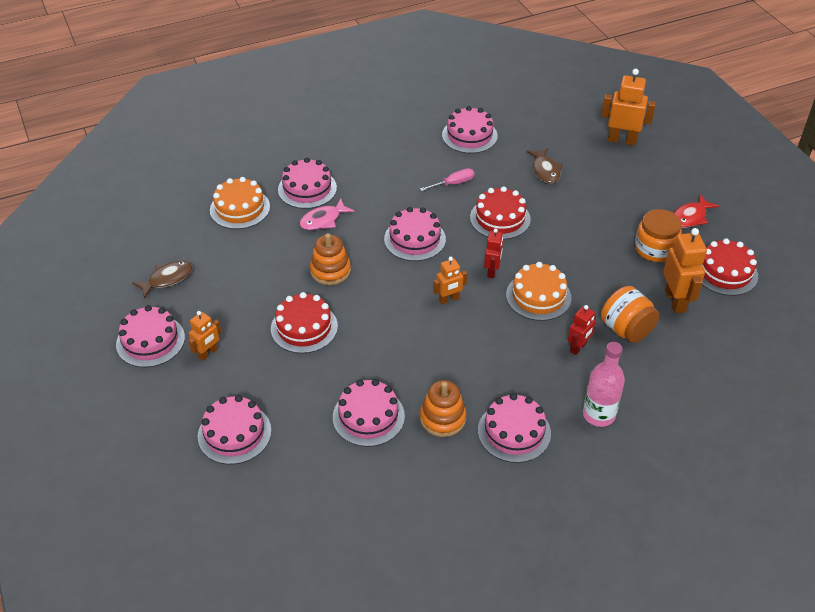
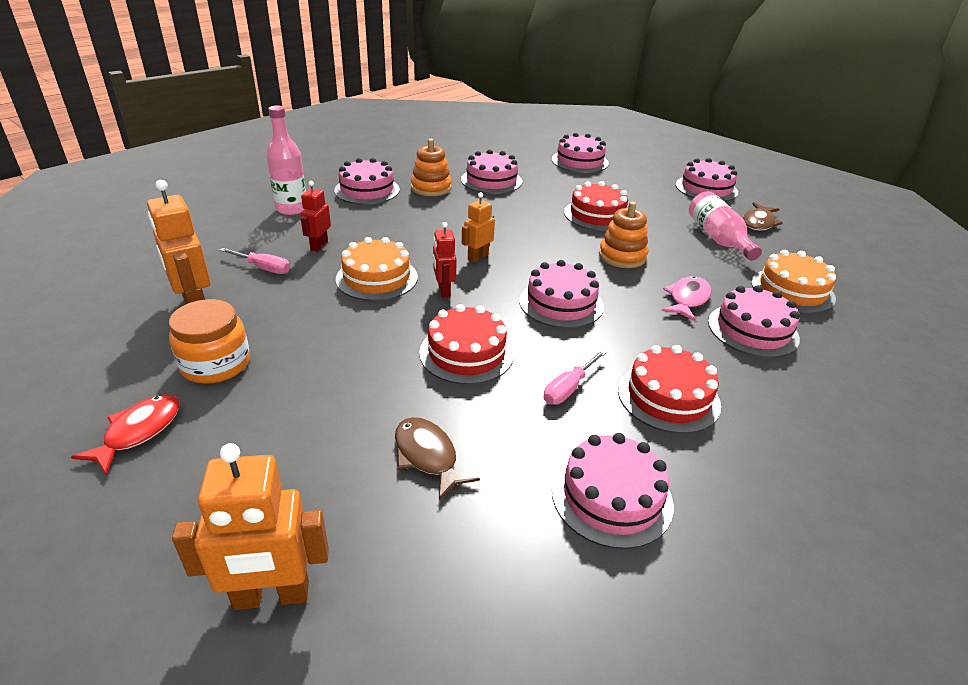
camera: 155 degrees right, 10 degrees down
(208, 353) = (653, 189): orange robot -> none
(228, 270) = (718, 238): none -> pink bottle
(626, 329) = (264, 268): orange jar -> pink screwdriver
(725, 272) = (105, 355): red cake -> red cake (668, 397)

